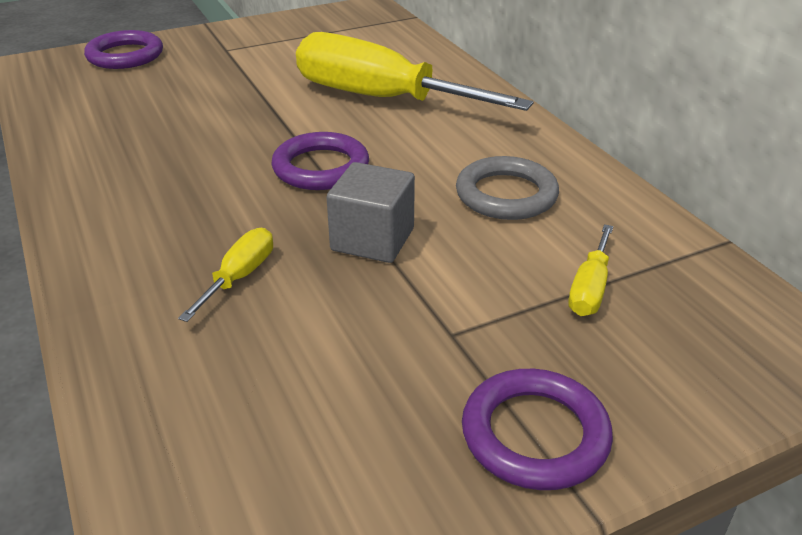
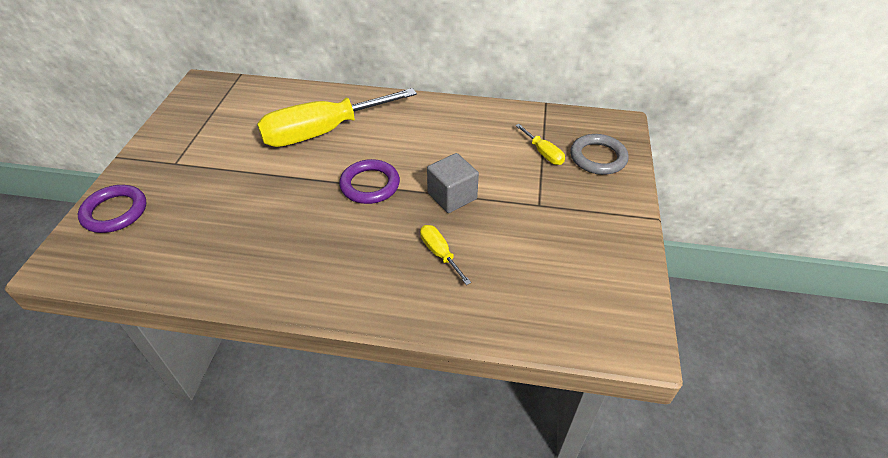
camera: 55 degrees left, 10 degrees up
(506, 195) = (458, 139): grey ring -> grey ring (598, 157)
(535, 434) = (610, 212): purple ring -> none

